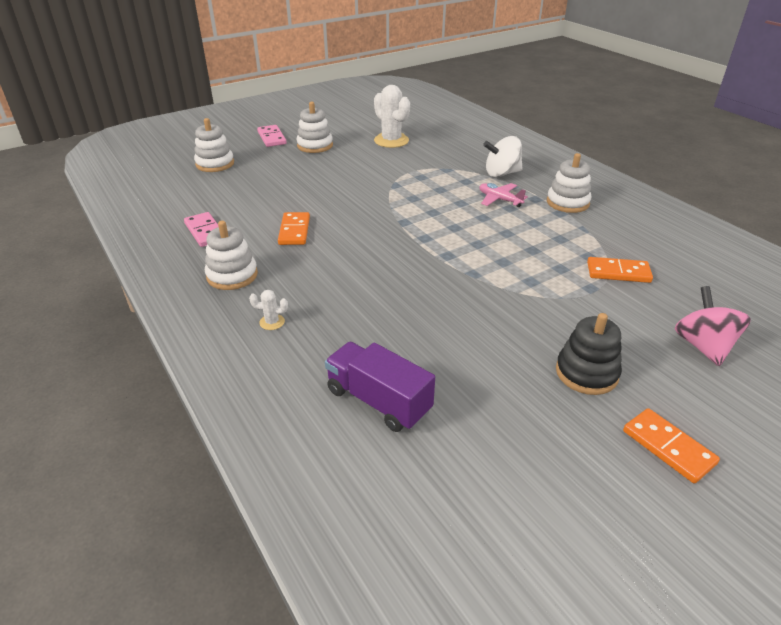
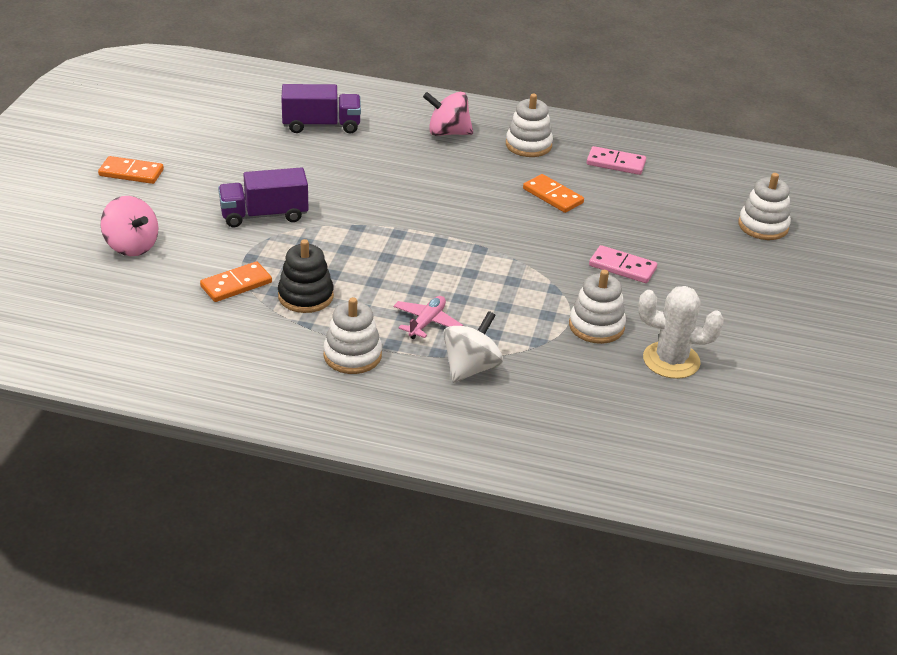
camera: 135 degrees right, 0 degrees up
(271, 138) = (797, 290): pink domino -> pink domino (622, 267)
(272, 322) = (448, 133): white cactus -> pink spinning top
(315, 145) = (731, 303): white stacking toy -> white stacking toy (596, 326)
(499, 200) = (427, 322): pink plane -> pink plane turned 60 degrees counterclockwise
(546, 319) = (264, 215): none -> purple truck
(586, 373) = (207, 191): black stacking toy -> black stacking toy (305, 296)

